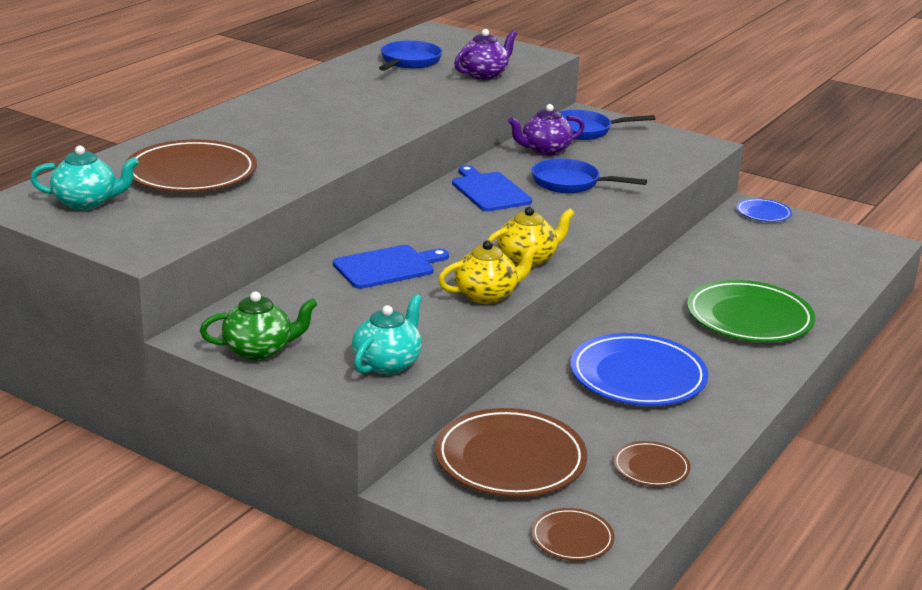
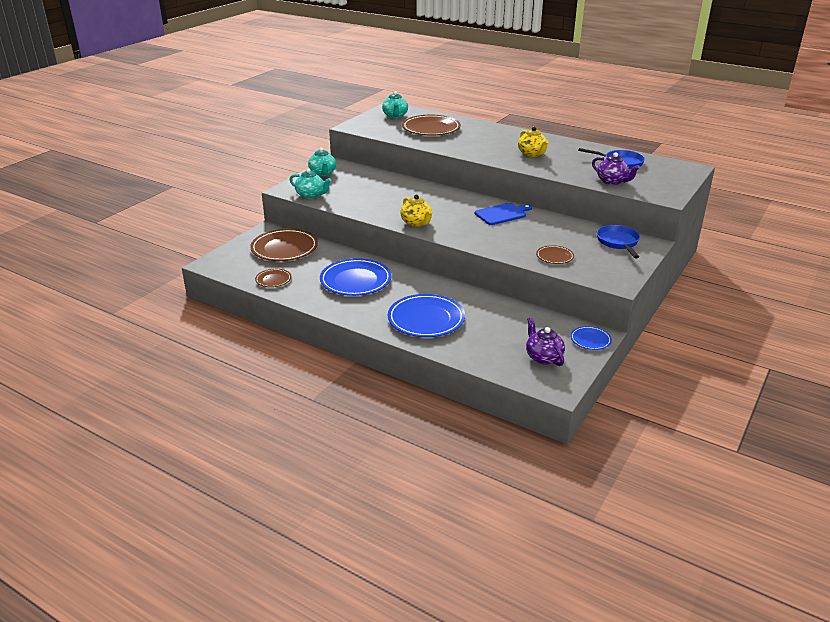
camera: 90 degrees right, 5 degrees up
(259, 350) = (323, 173): green teapot -> turquoise teapot
(387, 267) = (401, 192): blue cutting board -> none
(486, 295) = (375, 213): yellow teapot -> yellow teapot (532, 154)
(545, 150) = (574, 229): purple teapot -> purple teapot (543, 357)
(570, 183) = (524, 236): blue pan -> none
(572, 538) = (226, 260): brown plate -> brown plate (554, 256)
(749, 317) = (426, 319): green plate -> blue plate

